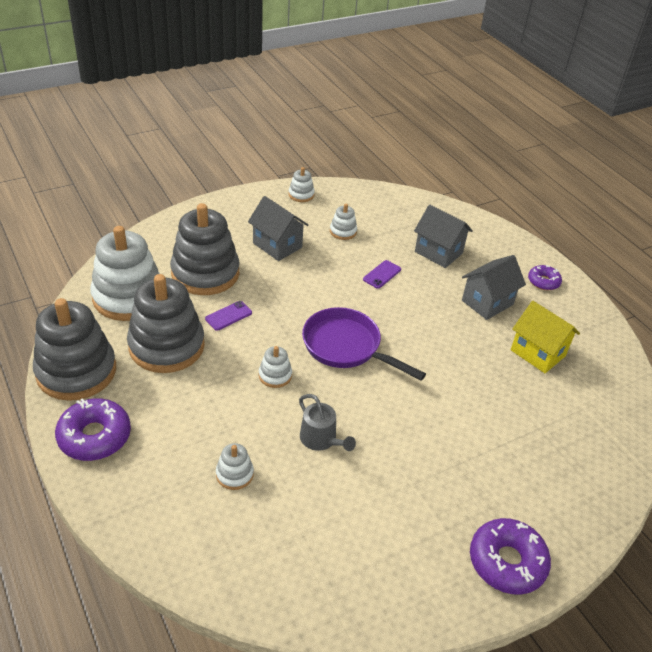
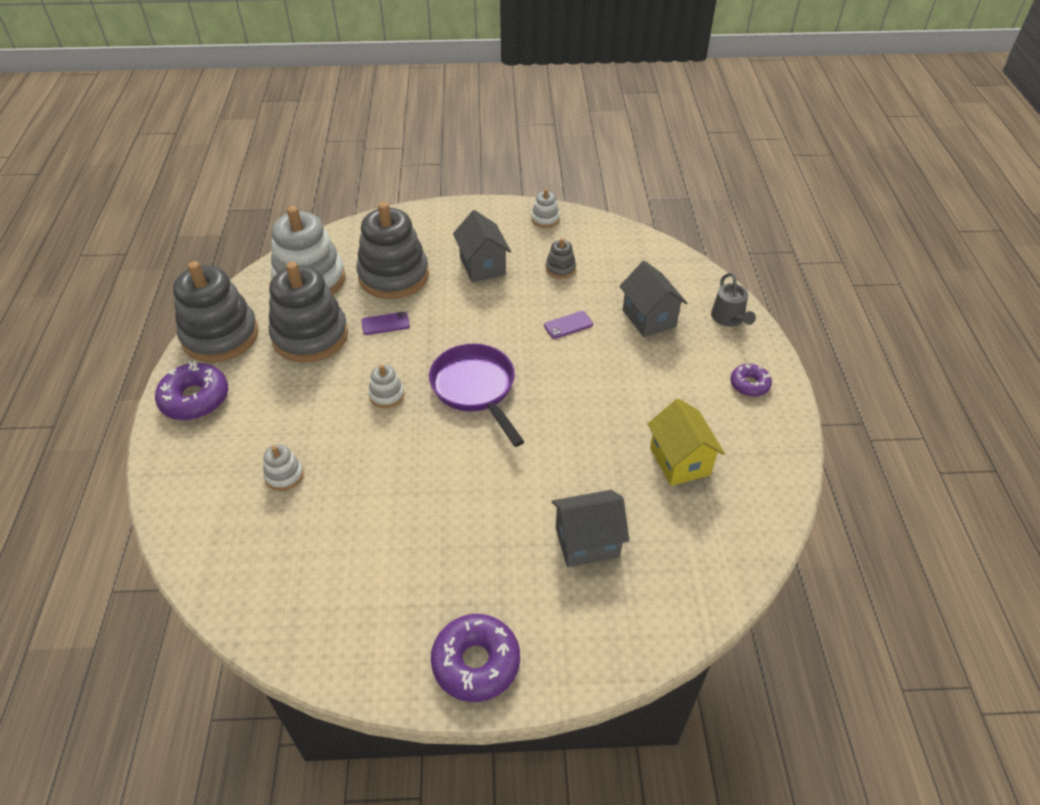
camera: 30 degrees right, 5 degrees up
(321, 440) = (384, 472): grey watering can -> grey watering can (729, 318)
(343, 231) = (560, 269): white stacking toy -> grey stacking toy
(487, 302) = (663, 388): grey house -> grey house (587, 542)

